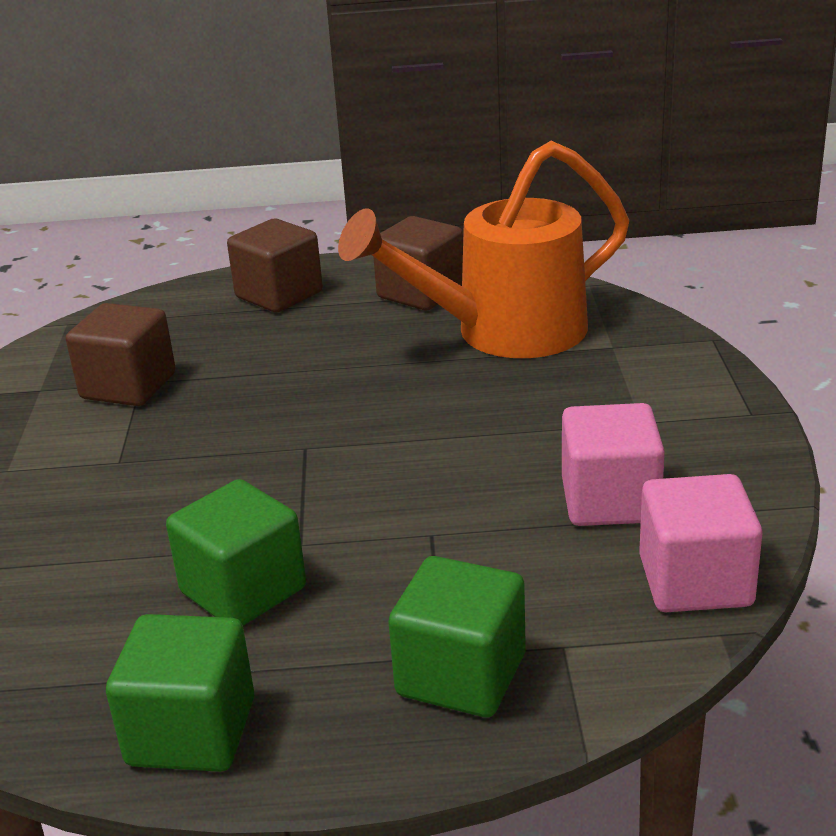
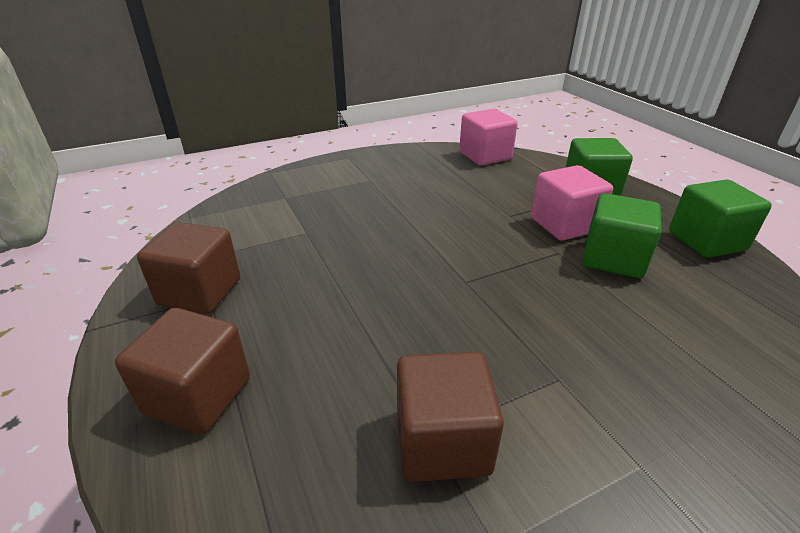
camera: 115 degrees left, 5 degrees up
(503, 333) = (272, 237): orange watering can -> none
(610, 501) = (445, 177): pink cube -> pink cube (564, 224)

